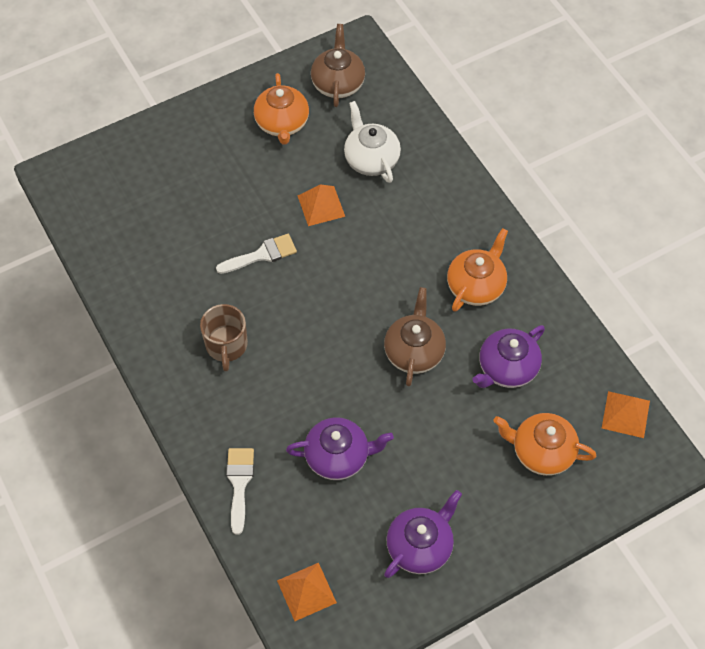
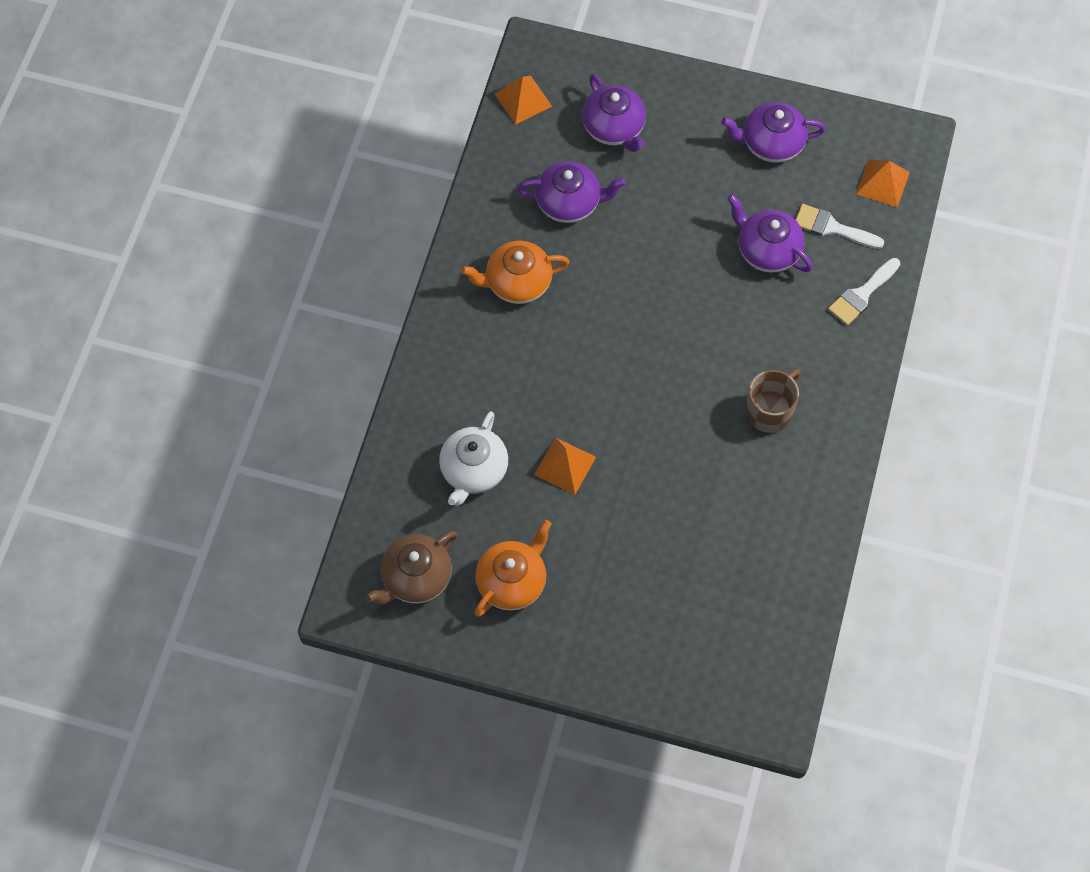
camera: 135 degrees left, 5 degrees up
(262, 255) = (662, 465): white brush -> white brush (832, 228)
(414, 351) = (625, 276): brown teapot -> none
(541, 452) = (614, 128): orange teapot -> purple teapot

